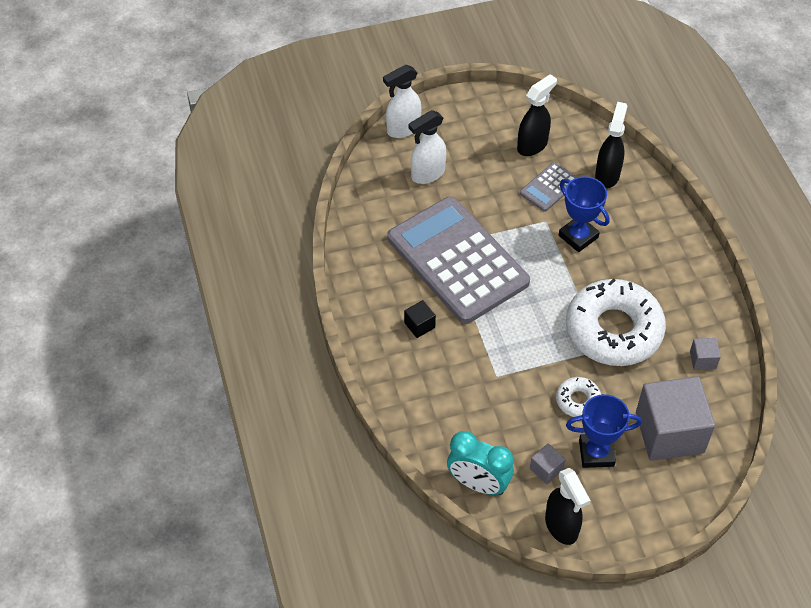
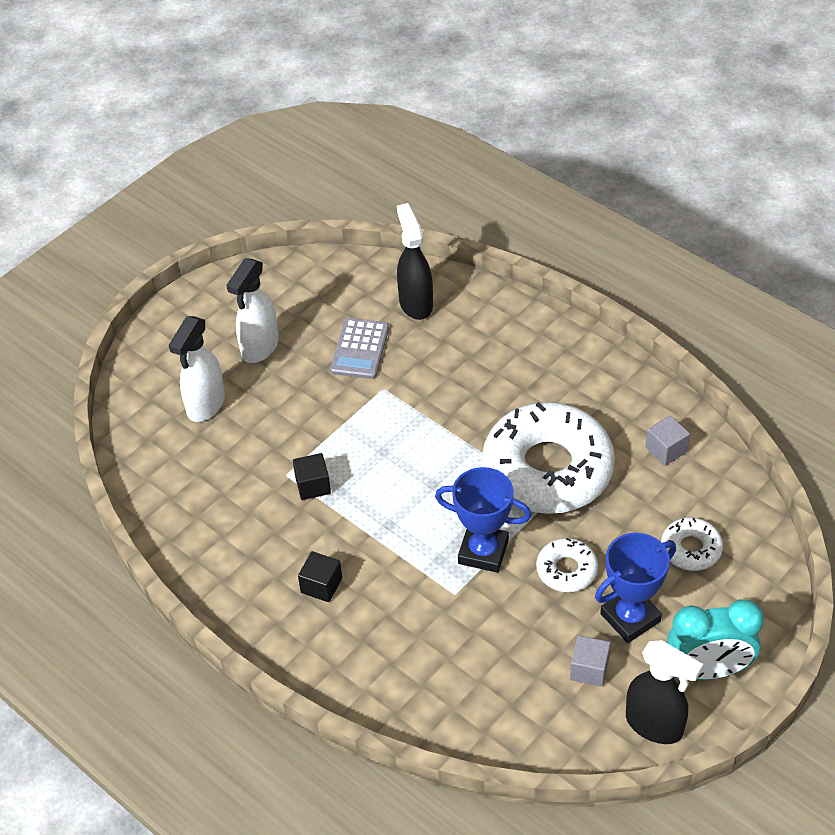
camera: 30 degrees left, 5 degrees down
(403, 129) = (138, 368): white spray bottle -> white spray bottle (260, 347)
(457, 260) = (313, 485): grey calculator -> black cube
(478, 484) = (525, 733): turquoise clock -> turquoise clock (708, 670)
(532, 145) = (307, 312): black spray bottle -> none
(578, 236) = (432, 386): blue trophy -> blue trophy (483, 552)
(669, 432) = (691, 549): grey cube -> white donut

